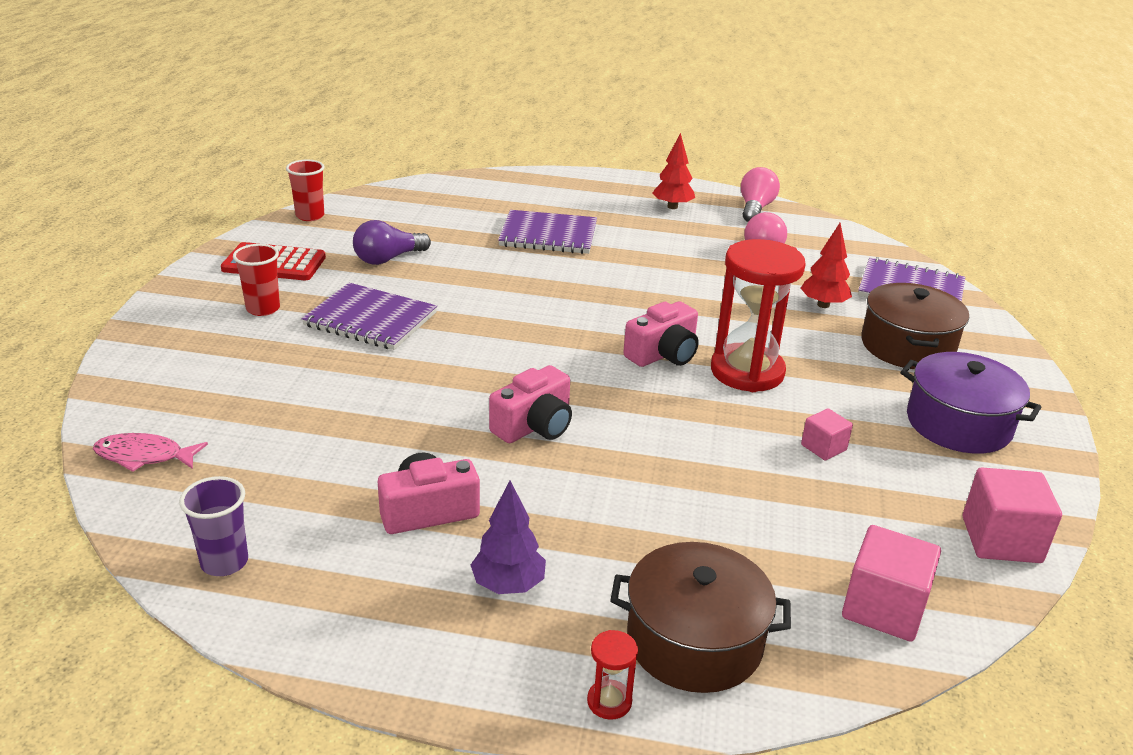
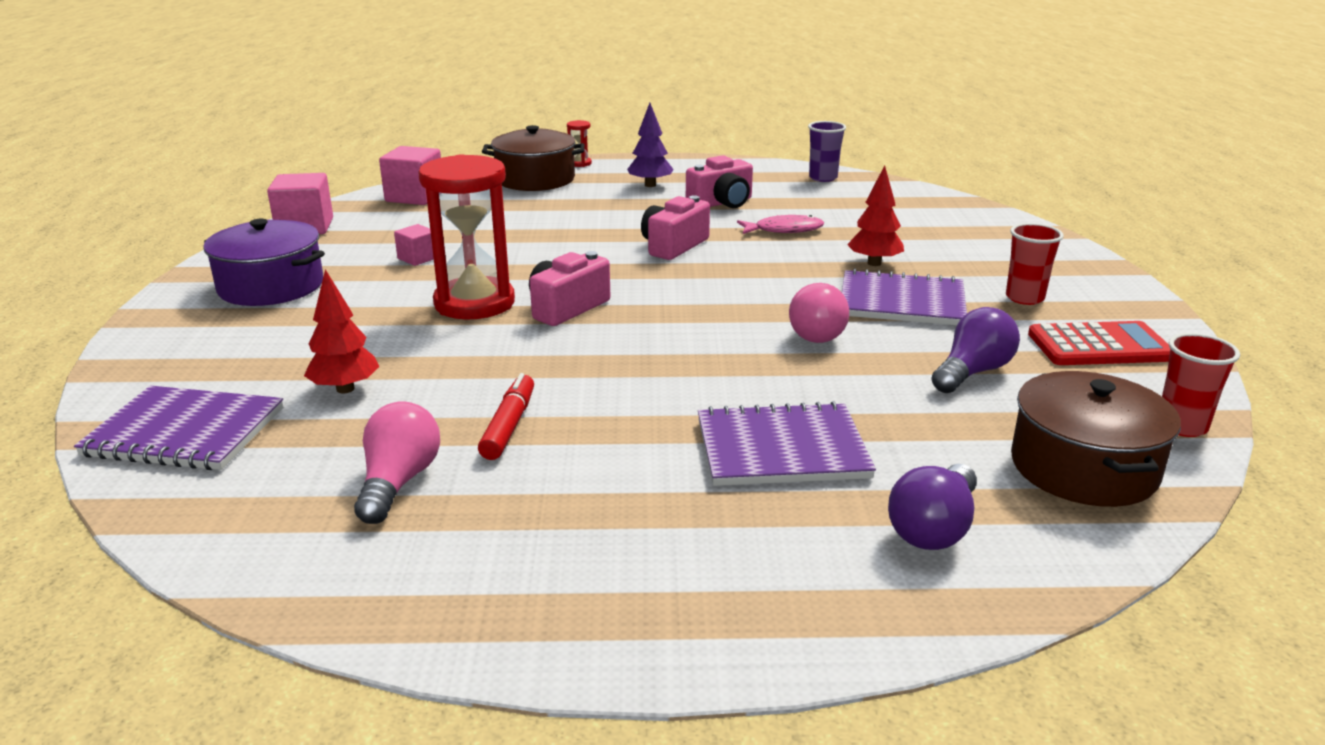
camera: 170 degrees right, 5 degrees down
(144, 456) = (944, 205): pink fish -> pink fish (784, 230)
(499, 197) = (934, 528): none -> purple light bulb
(672, 207) = (572, 565): red tree -> red tree (874, 263)
(706, 267) = (509, 426): none -> red marker
(755, 208) = (383, 594): pink light bulb -> pink light bulb (816, 332)
(907, 346) = (263, 350): brown pot -> brown pot (1083, 468)

